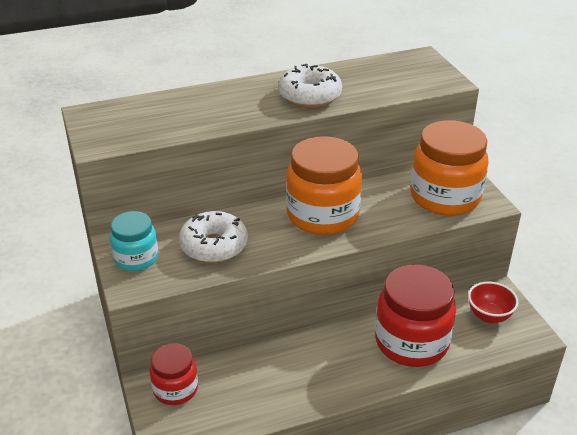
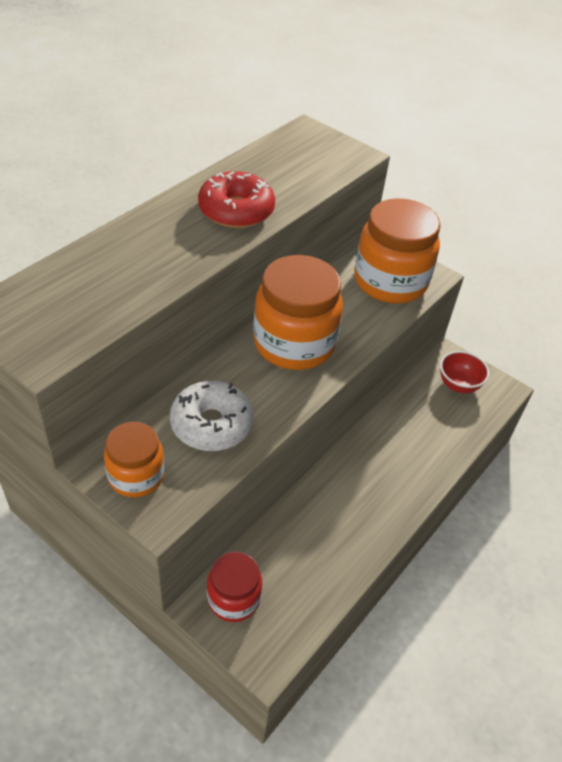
camera: 35 degrees left, 10 degrees up
(136, 258) = (136, 476): turquoise jar -> orange jar
(310, 96) = (236, 211): white donut -> red donut
(411, 342) = (414, 440): red jar -> none

